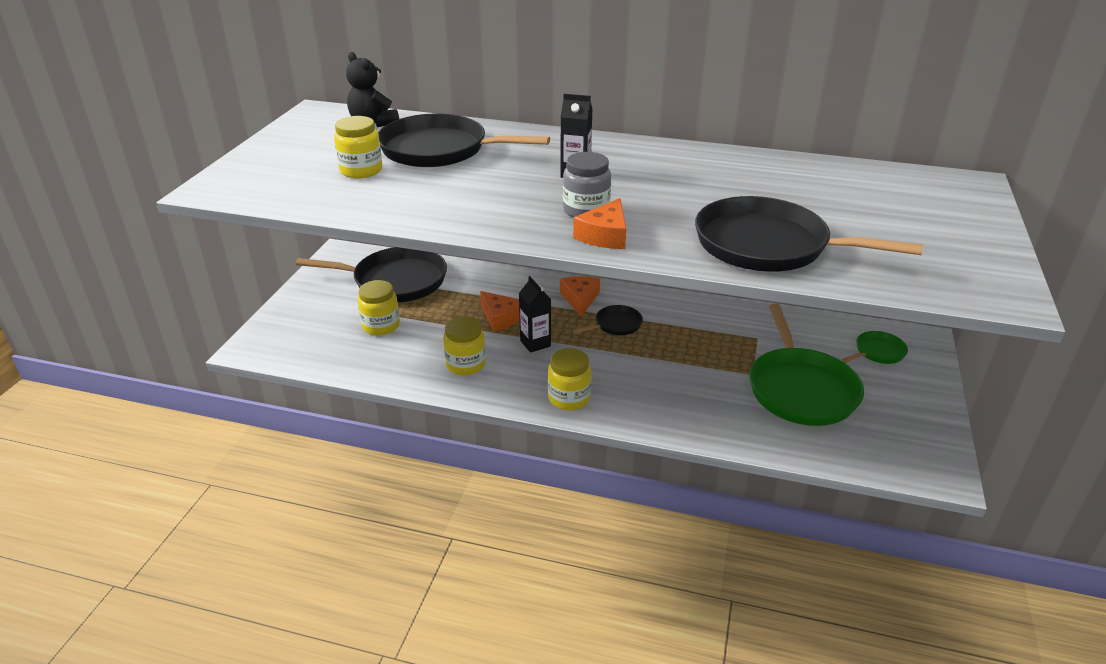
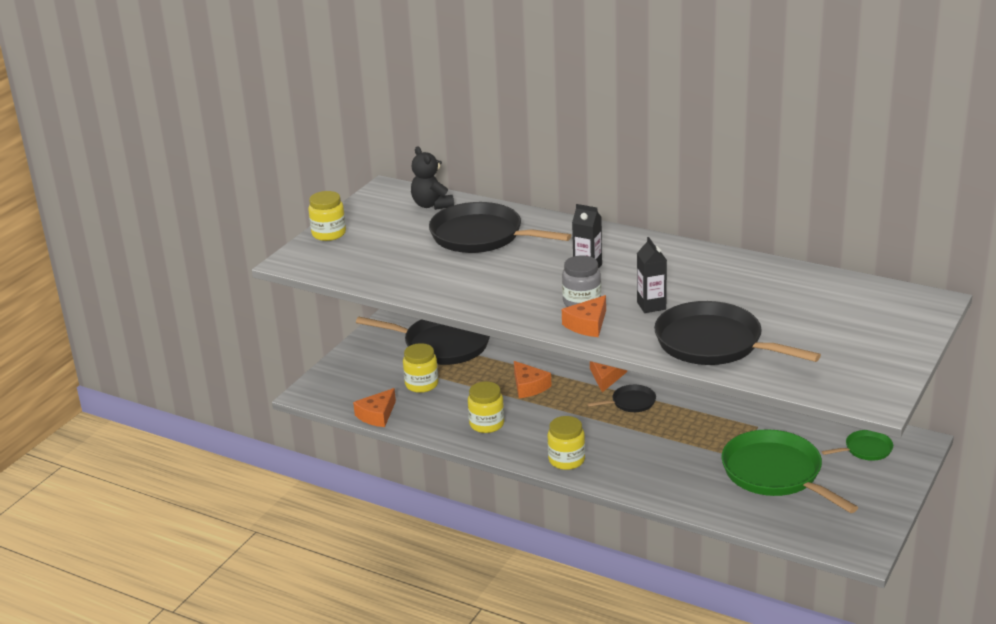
camera: 15 degrees right, 5 degrees down
(335, 366) = (377, 415): none -> orange cheese
(361, 170) = (412, 252): yellow jar -> yellow jar (329, 234)
(535, 343) = (552, 412): black carton -> black carton (651, 306)
(801, 389) = (775, 473): green pan -> green pan turned 135 degrees clockwise

